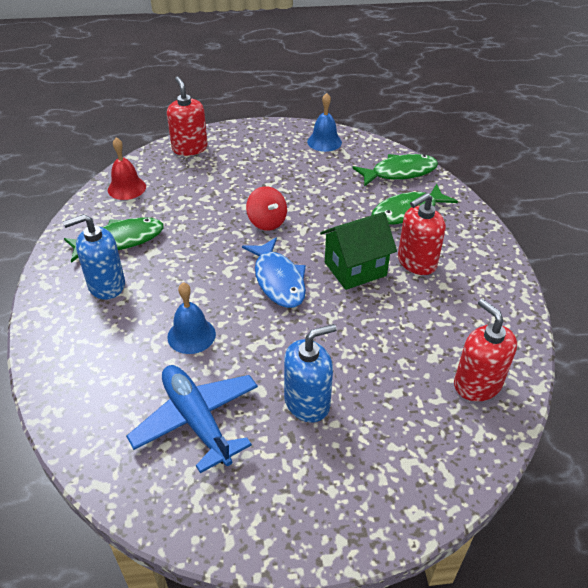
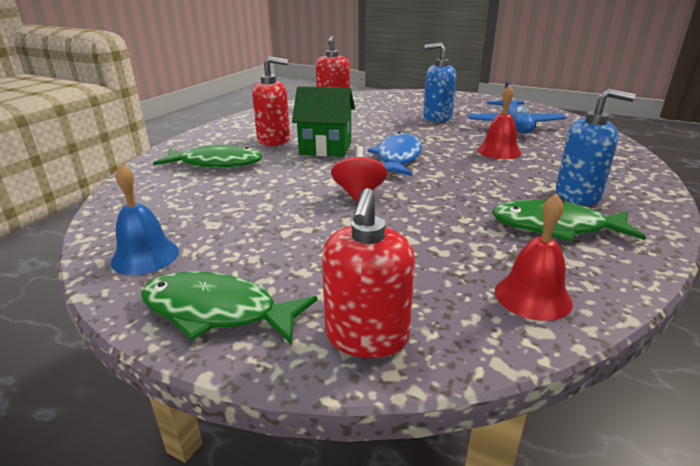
camera: 145 degrees left, 15 degrees down
(191, 335) = (499, 151): blue bell -> red bell
(400, 172) = (149, 191): green fish -> green fish (217, 311)

